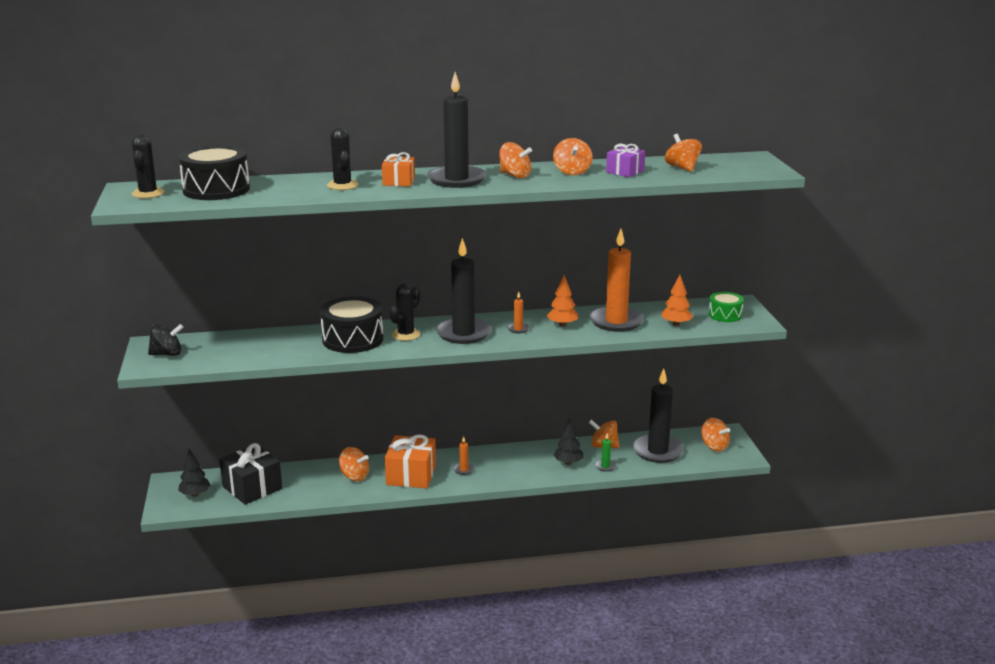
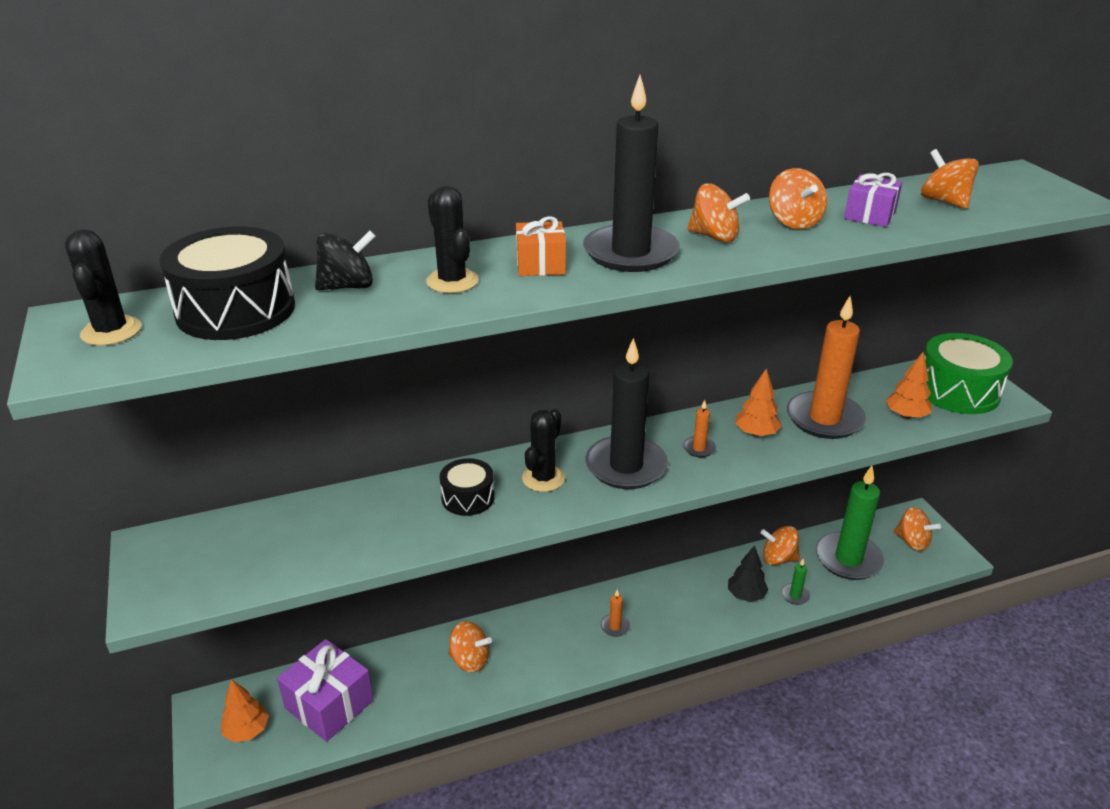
camera: 10 degrees left, 10 degrees up
(167, 354) = (180, 567): black spinning top -> black spinning top (348, 286)
(195, 494) = (247, 731): black tree -> orange tree
(252, 488) = (329, 704): black gift -> purple gift
(353, 339) = (468, 498): black drum -> black drum, size x0.57
(411, 475) = (547, 647): orange gift -> none
(657, 451) = (848, 559): black candle -> green candle
(725, 315) = (957, 391): green drum -> green drum, size x1.75

